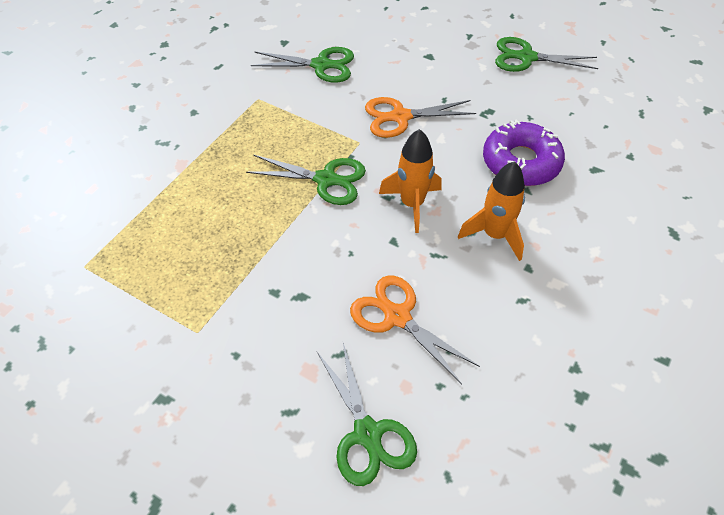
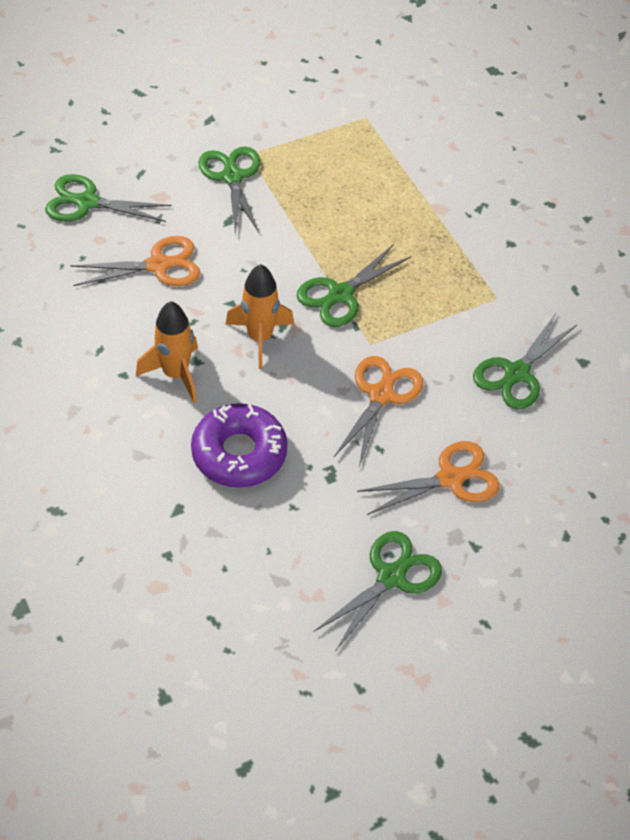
camera: 120 degrees right, 0 degrees up
(240, 326) = (232, 177): none -> green scissors
(434, 61) = (450, 479): none -> orange scissors

